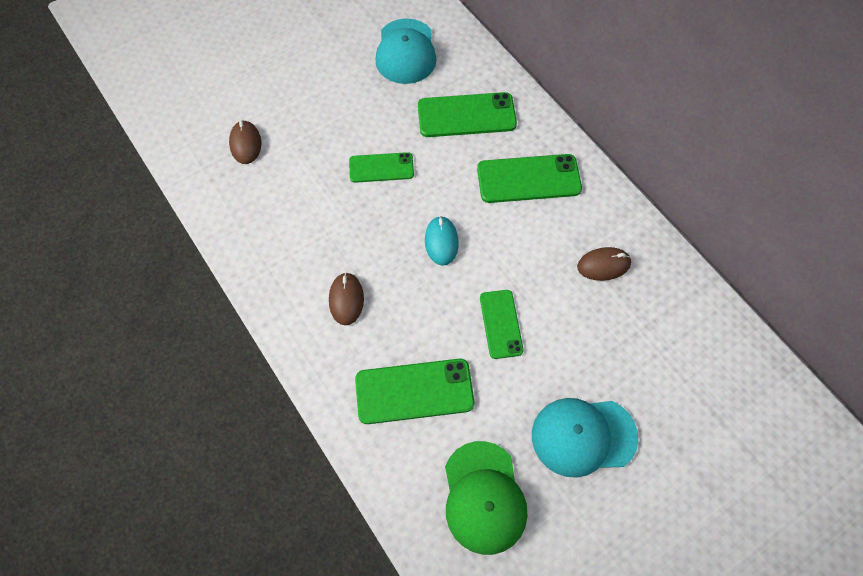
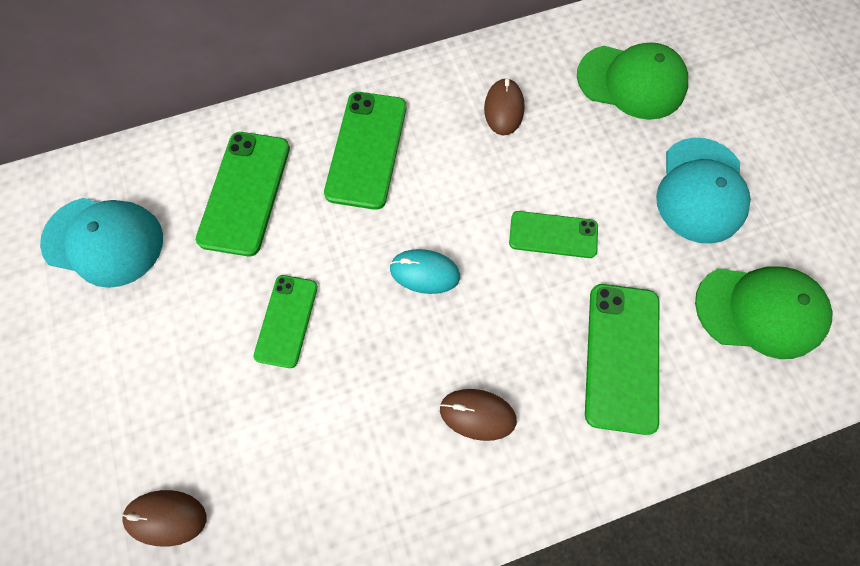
camera: 75 degrees left, 5 degrees up
(674, 362) = (631, 82): none -> green cap

